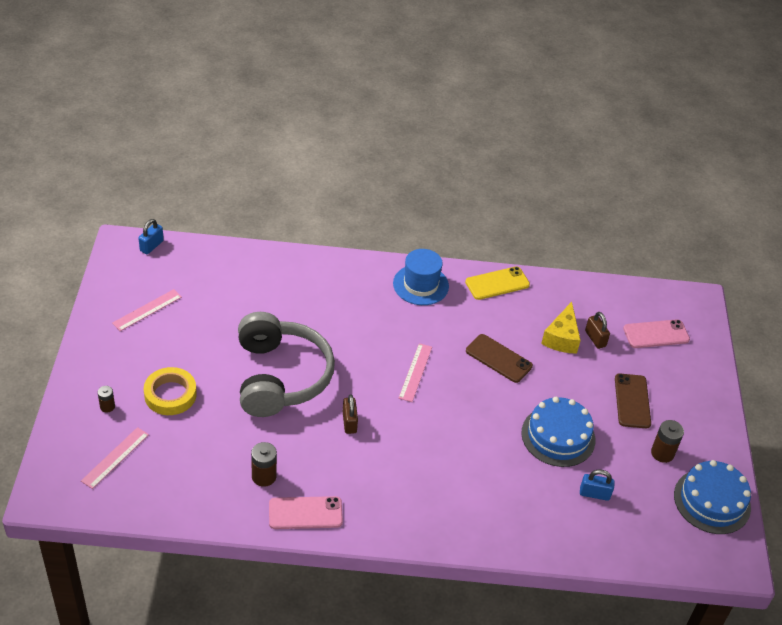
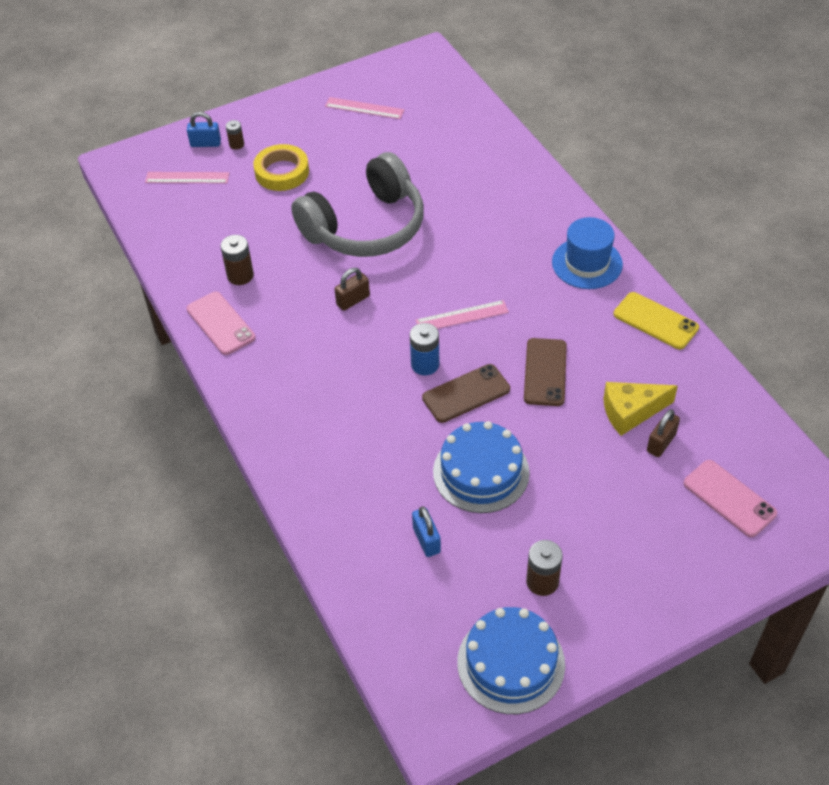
camera: 65 degrees right, 5 degrees up
(151, 246) = (442, 70): blue padlock -> blue padlock (205, 143)
(444, 415) = (425, 364): none -> blue battery
(632, 401) = (596, 519): brown phone -> brown phone (466, 394)

